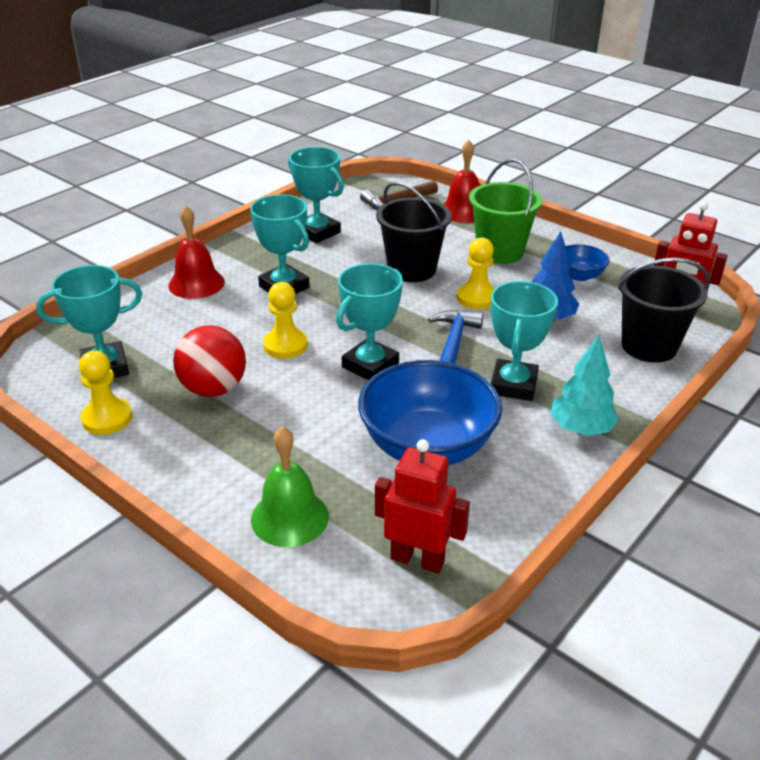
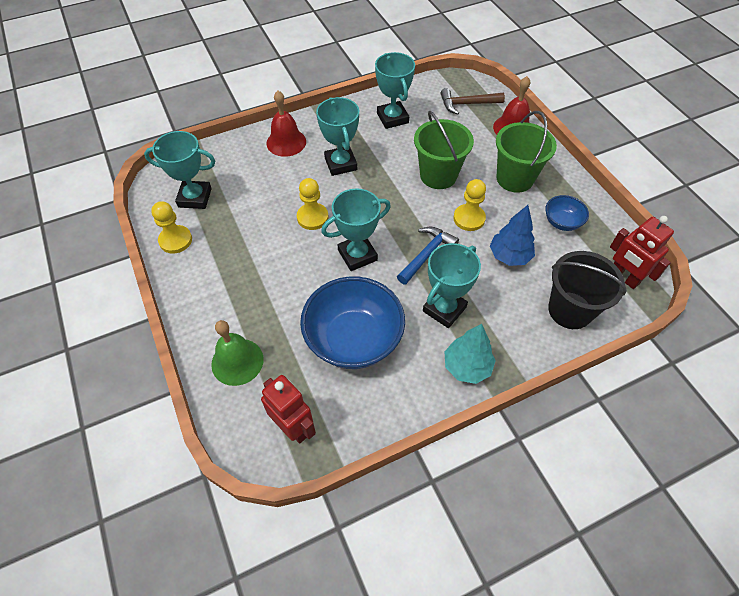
camera: 25 degrees right, 20 degrees up
(213, 389) = (248, 239): red ball -> none
(412, 269) = (438, 175): black bucket -> green bucket

